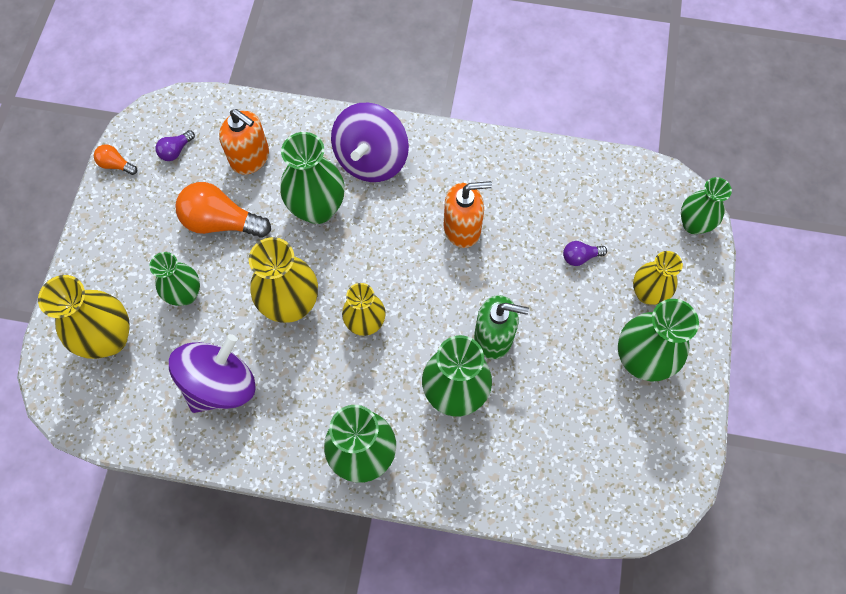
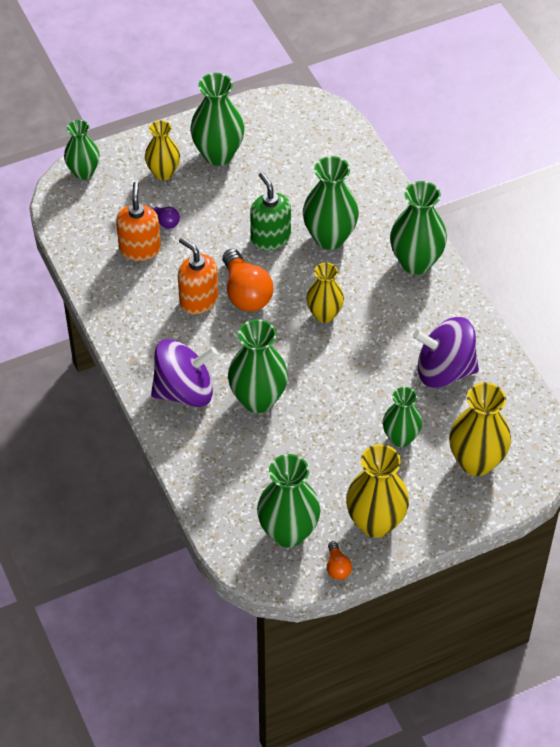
camera: 125 degrees left, 15 degrees down
(176, 151) = (288, 532): purple light bulb -> green vase
(221, 222) = (323, 455): orange light bulb -> orange light bulb (245, 293)
(250, 157) = (251, 474): orange soap dispenser -> orange soap dispenser (140, 249)
(291, 304) = (350, 367): yellow vase -> yellow vase (375, 523)

